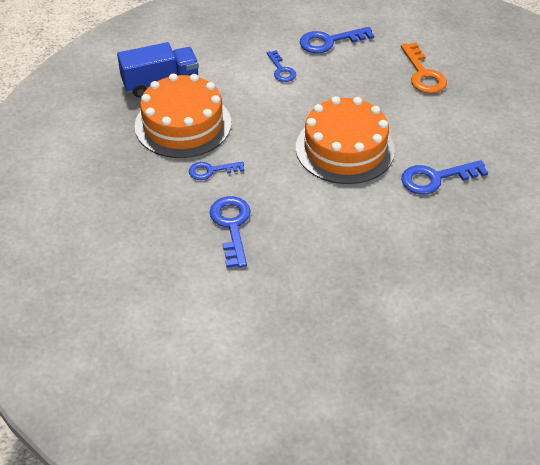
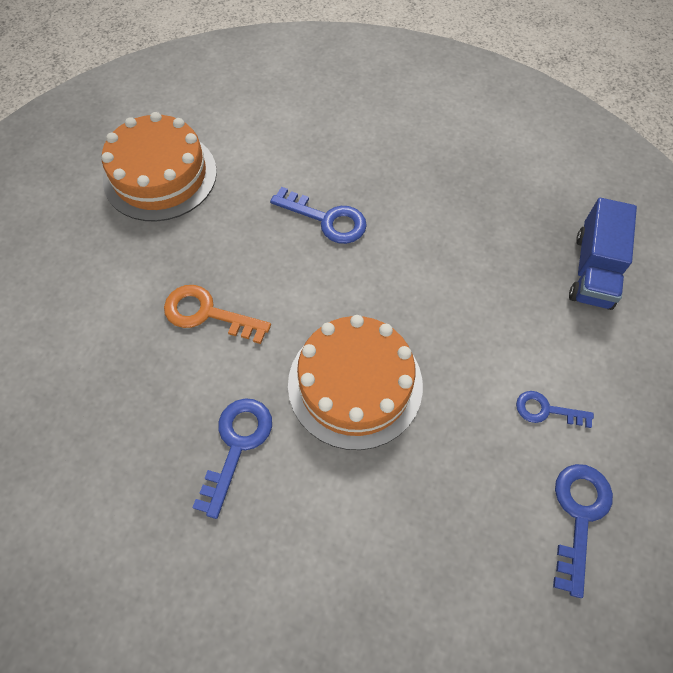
camera: 125 degrees right, 15 degrees up
(183, 124) = (504, 255): orange cake -> orange cake (160, 176)
(211, 171) = (413, 242): blue key -> none
(423, 74) = (427, 593): orange key -> orange key (207, 314)

